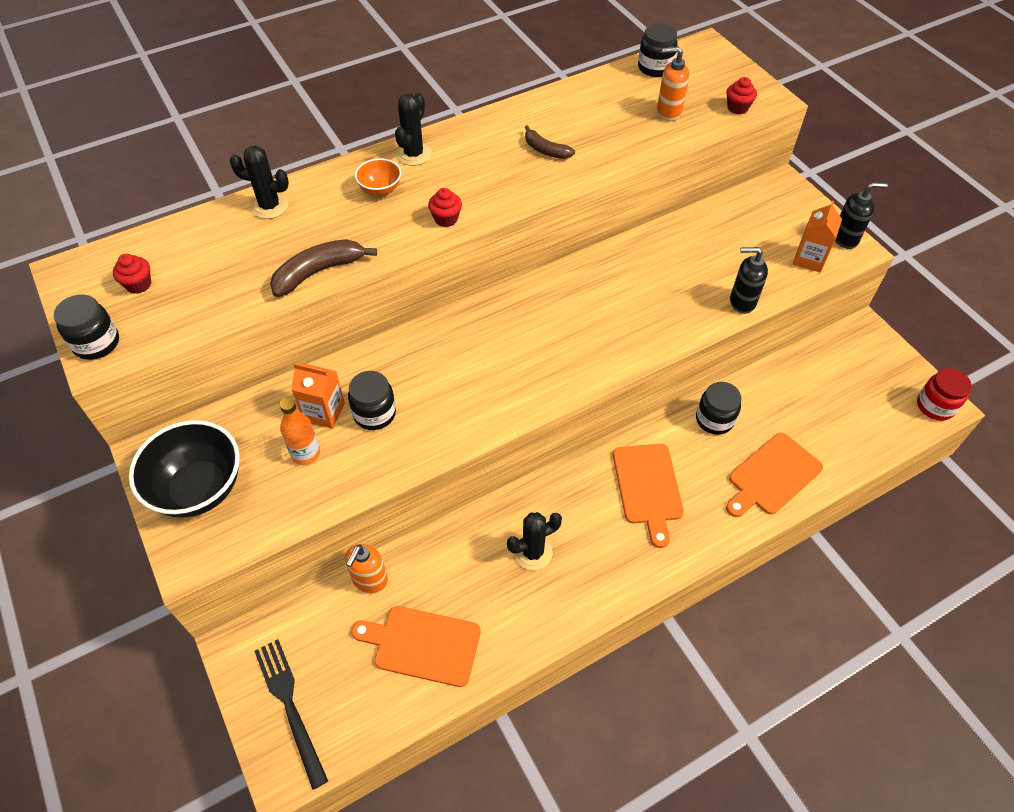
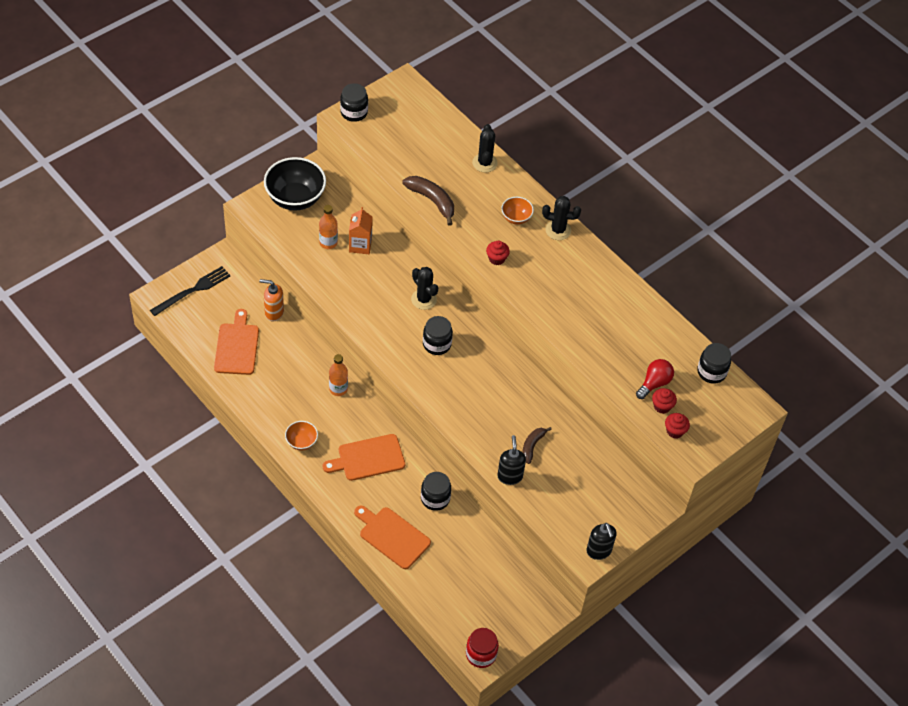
camera: 75 degrees right, 0 degrees up
(138, 284) = (402, 117): red cupcake -> red cupcake (662, 406)
(374, 413) = (364, 271): black jar -> black jar (437, 344)
(527, 509) = (338, 389): none -> orange bottle
(533, 552) = (307, 395): black cactus -> black cactus (424, 299)
(546, 150) = (585, 307): brown banana -> brown banana (532, 446)
(614, 570) = (301, 442): none -> orange bowl
(668, 112) = (654, 383): orange soap dispenser -> red light bulb
(809, 259) = (568, 524): orange carton -> none

